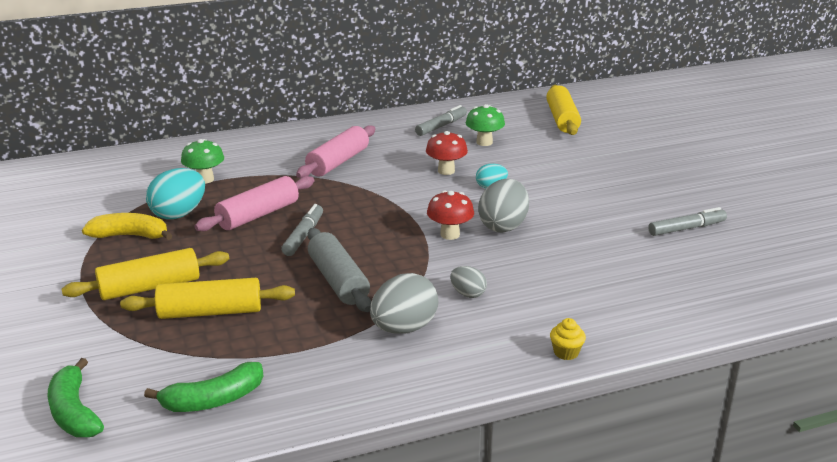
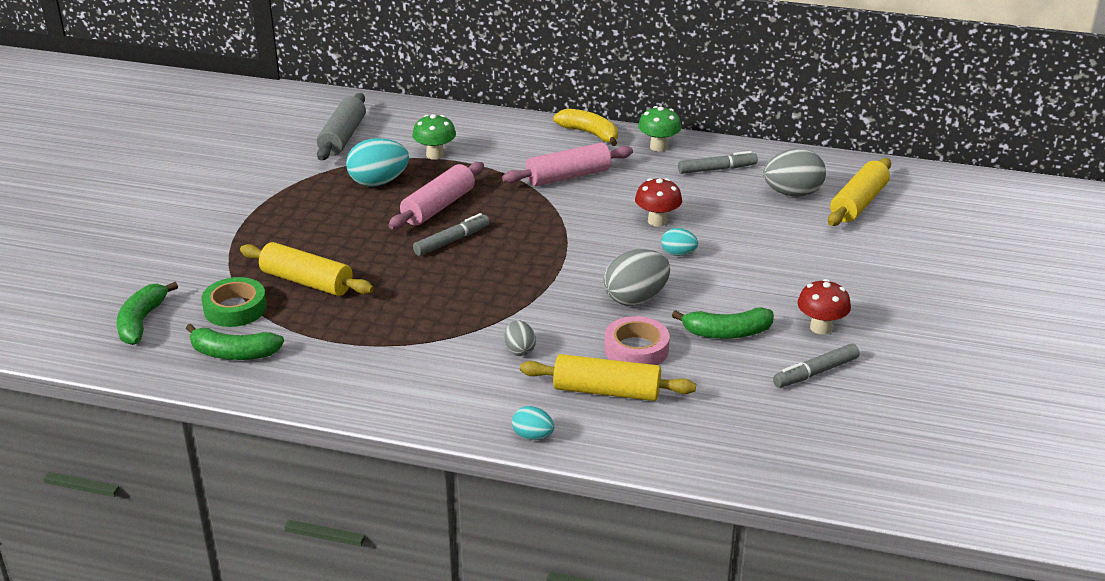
camera: 35 degrees right, 5 degrees up
(130, 236) = (321, 189): yellow banana -> yellow banana (589, 133)
(150, 287) = (288, 242): yellow rolling pin -> yellow rolling pin (606, 391)
(165, 361) = (235, 308): none -> green tape
(258, 215) = (438, 207): pink rolling pin -> pink rolling pin turned 45 degrees counterclockwise
(338, 281) = (430, 294): grey rolling pin -> grey rolling pin (342, 137)
(404, 328) = (431, 357): grey egg -> grey egg (792, 193)
(450, 234) = (576, 288): red mushroom -> red mushroom (820, 327)
(484, 142) = (737, 202): green mushroom -> green mushroom (658, 147)
(552, 259) = (636, 349): none -> pink tape
(566, 352) = (533, 436): yellow cupcake -> turquoise egg
(596, 225) = (727, 333): none -> green banana
(687, 228) = (815, 372): grey marker -> grey marker turned 135 degrees clockwise

